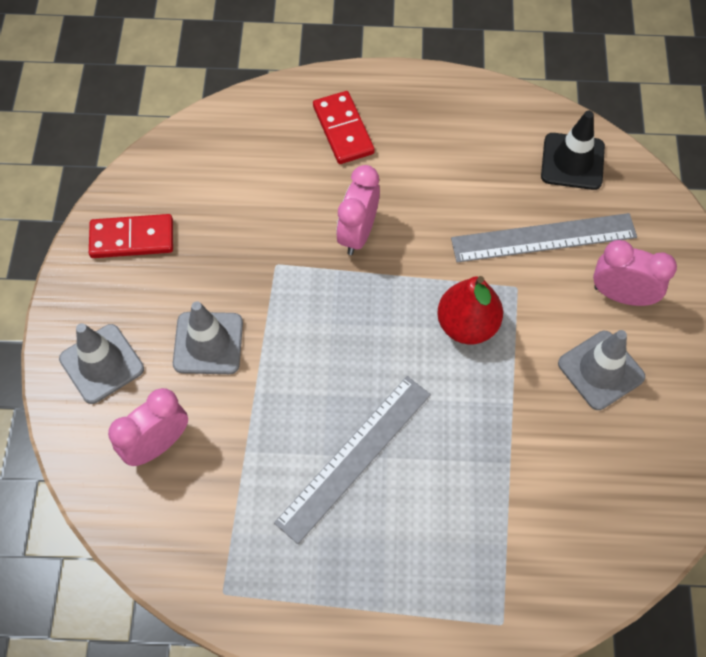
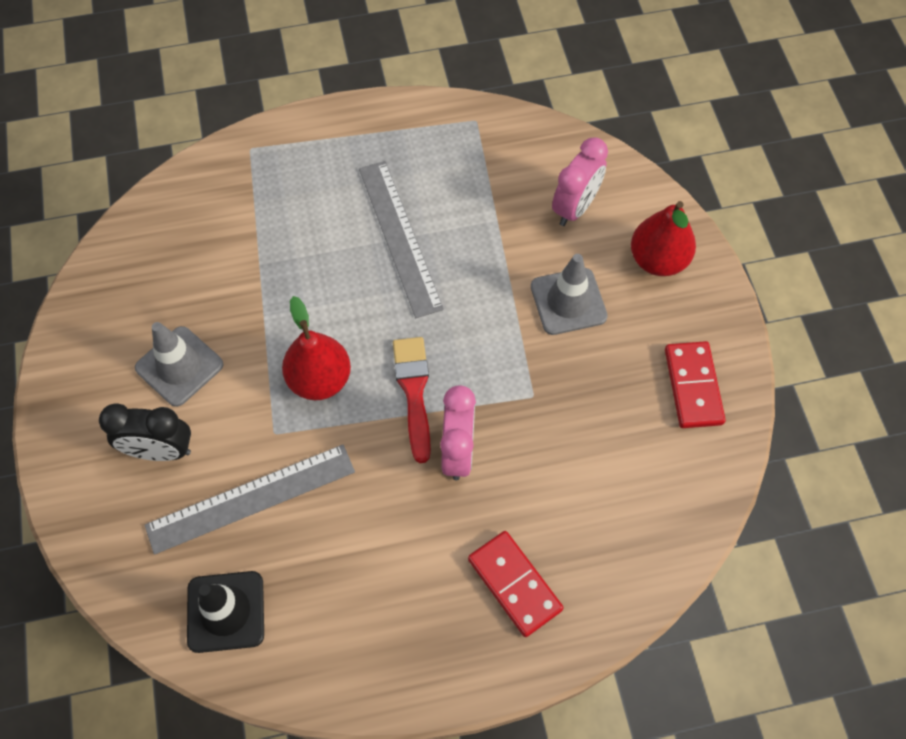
camera: 165 degrees right, 0 degrees up
(102, 364) = (658, 260): grey traffic cone -> red pear
(132, 239) = (693, 386): red domino -> red domino turned 75 degrees counterclockwise
(354, 457) = (400, 237): grey ruler -> grey ruler turned 45 degrees counterclockwise
(382, 293) = (414, 392): none -> red brush
(621, 295) = (160, 451): pink clock -> black clock

